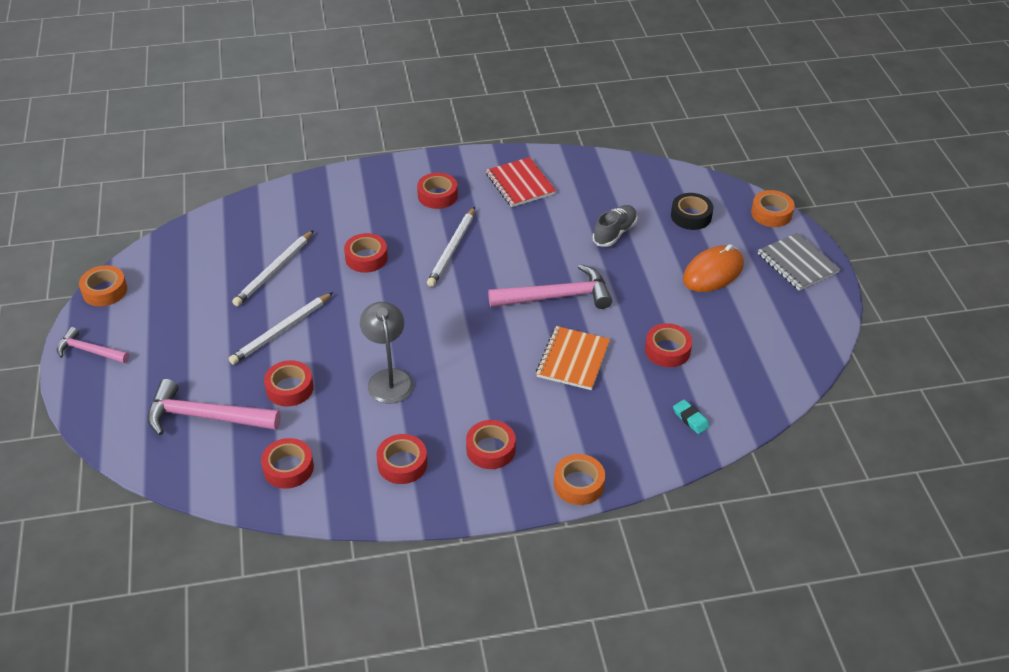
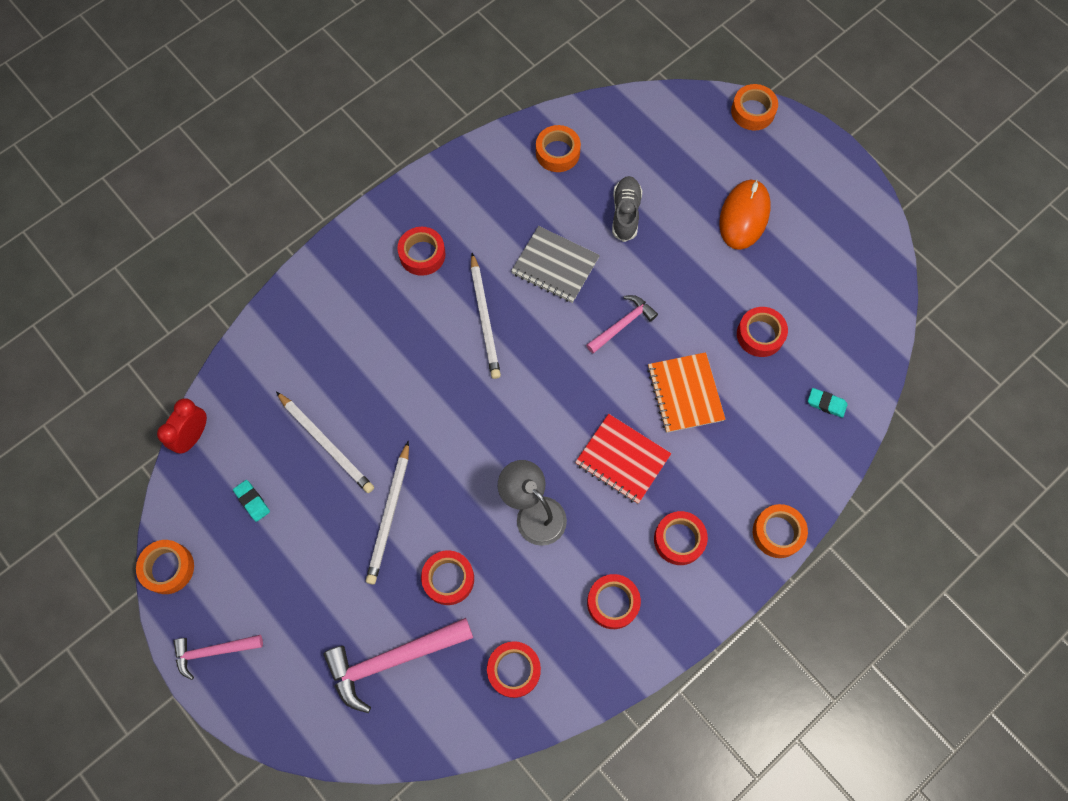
camera: 30 degrees left, 25 degrees up
(189, 227) = (193, 436): none -> red clock
(194, 280) = (252, 501): none -> turquoise eraser
(274, 271) = (326, 443): white pencil -> white pencil turned 45 degrees counterclockwise
(366, 258) = (407, 376): red tape -> none
(520, 184) = (494, 195): red notebook -> red notebook (622, 459)
(557, 296) = (622, 324): pink hammer -> pink hammer, size x0.60
(590, 179) = (557, 152): none -> orange tape
(691, 216) = (682, 153): black tape -> none
(797, 263) = (811, 164): grey notebook -> grey notebook (555, 266)

